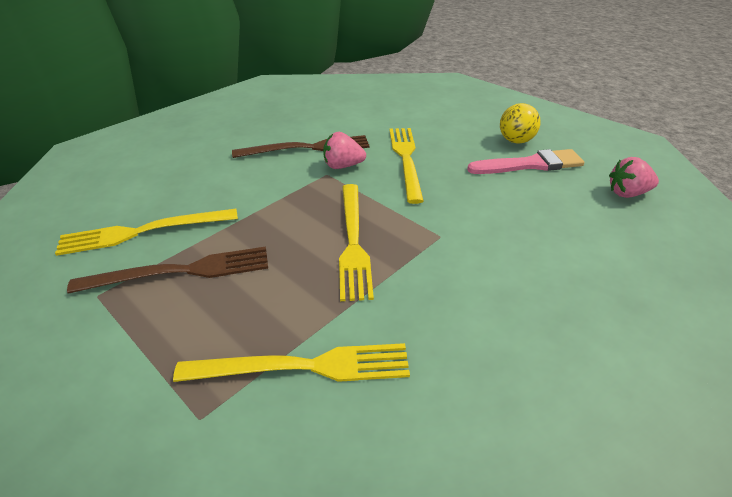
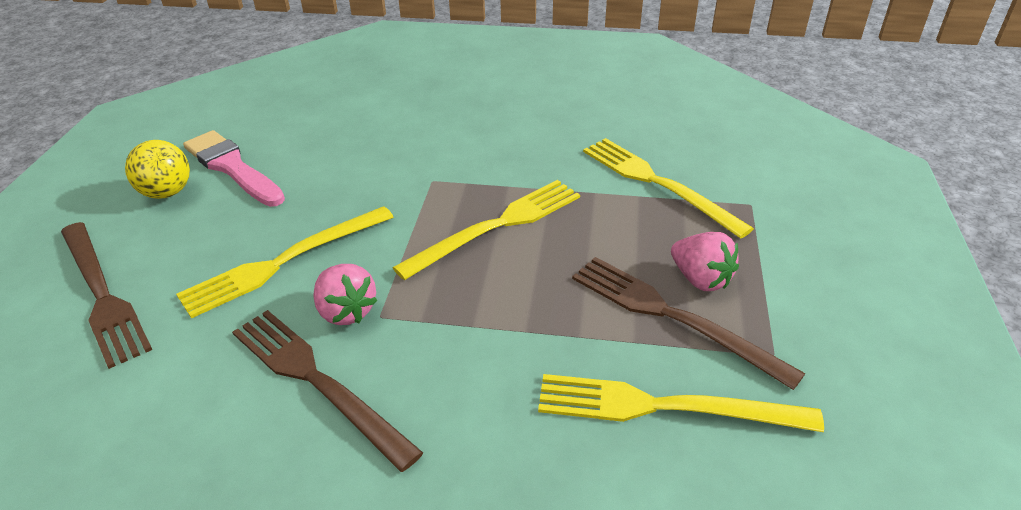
camera: 125 degrees left, 0 degrees up
(144, 231) = (666, 407): yellow fork -> yellow fork turned 150 degrees clockwise
(433, 115) = (101, 293): none -> brown fork
(627, 193) = (260, 105): pink strawberry -> pink strawberry (700, 279)

